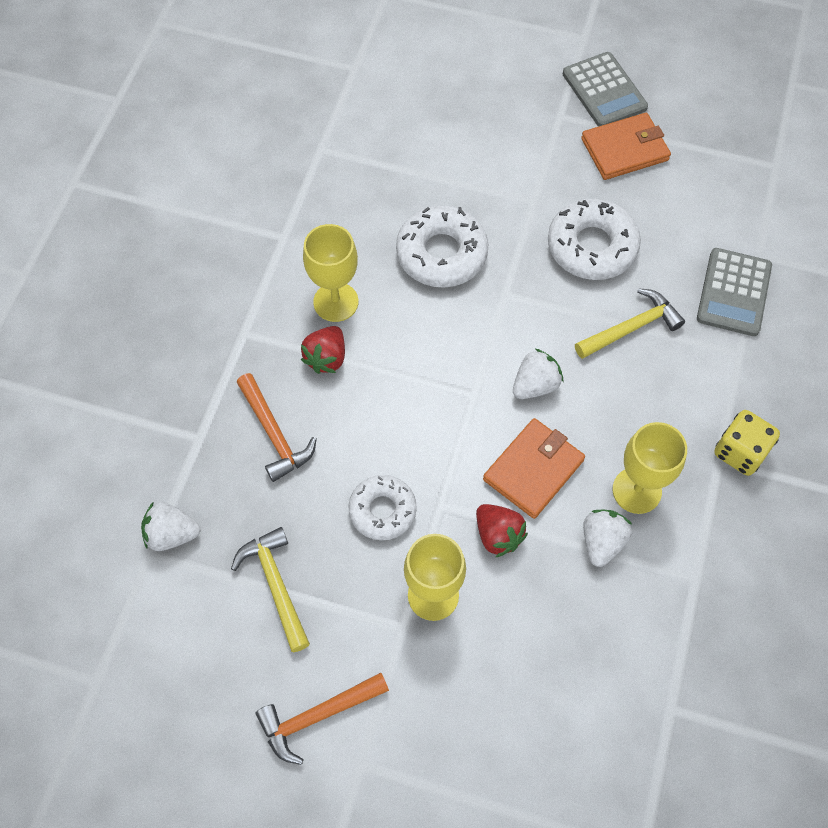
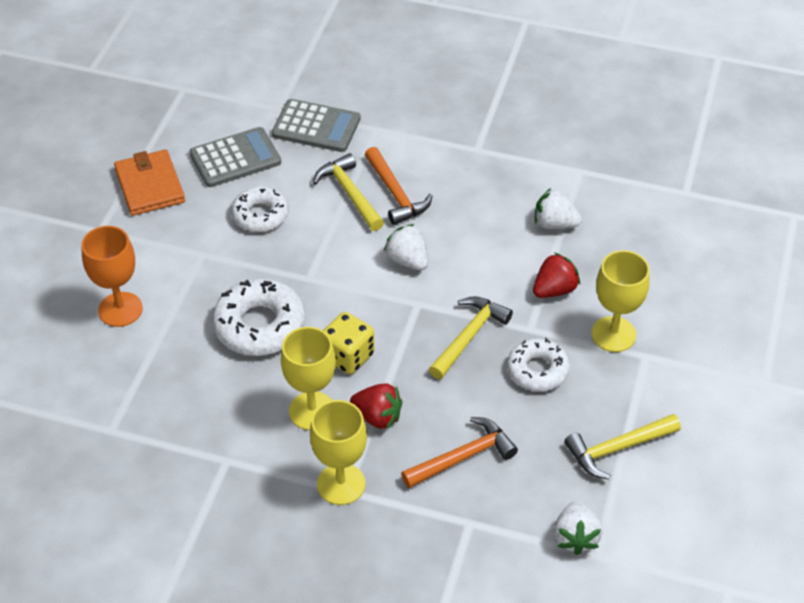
camera: 90 degrees left, 15 degrees down
(317, 716) = (731, 414): orange hammer -> orange hammer (396, 194)
(429, 444) = (469, 336): none -> yellow hammer
(460, 142) = (120, 309): none -> orange goblet
(533, 470) = (491, 264): orange wallet -> none
(592, 246) = (260, 215): white donut -> white donut, size x0.66
(604, 91) = (74, 196): grey calculator -> grey calculator (235, 158)
(637, 490) = (507, 200): yellow goblet -> yellow goblet (341, 484)
(740, 452) = (469, 137): yellow dice -> yellow dice (348, 356)

